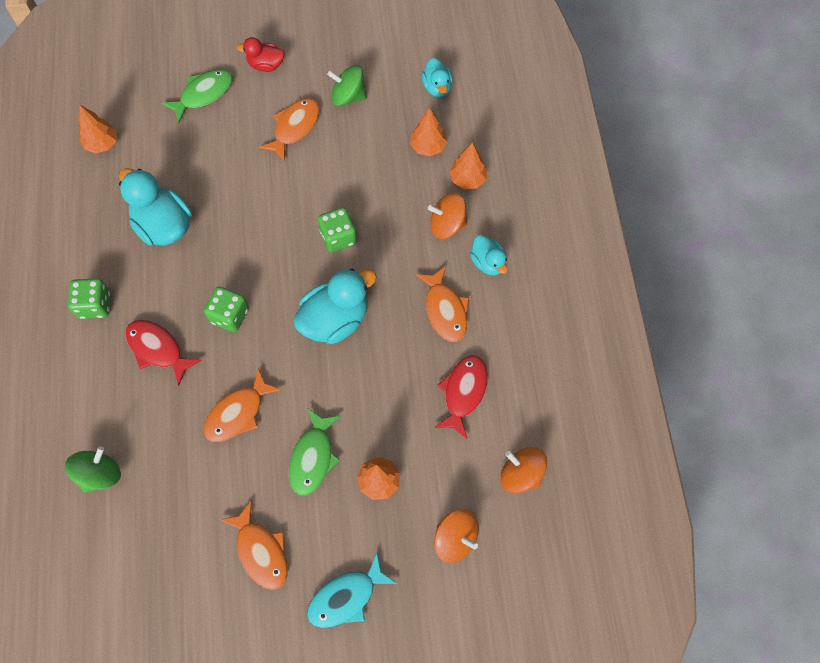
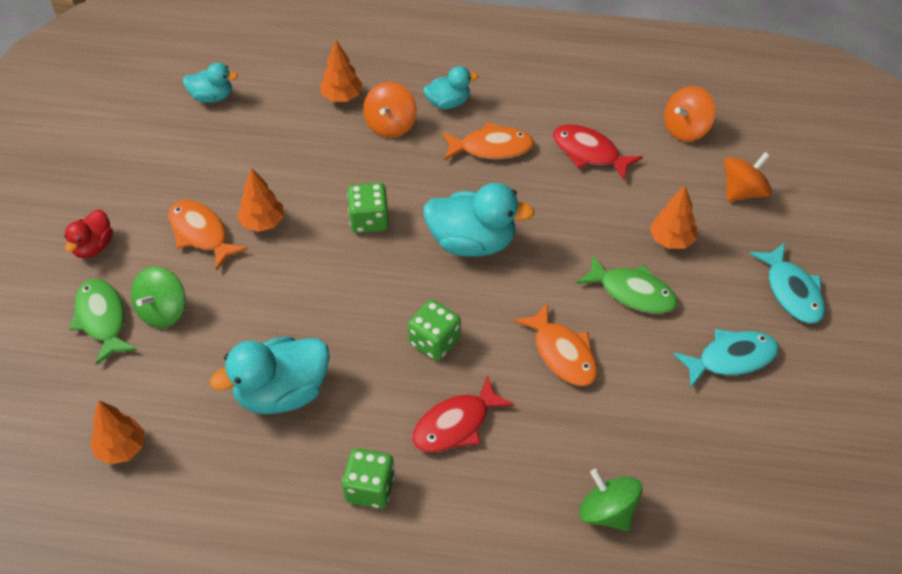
camera: 75 degrees left, 15 degrees down
(261, 551) = (731, 358): orange fish -> turquoise fish
(335, 319) = (472, 242): turquoise duck -> turquoise duck turned 120 degrees clockwise
(348, 96) = (183, 175): green spinning top -> green spinning top (163, 311)
(428, 146) = (285, 120): orange tree -> orange tree (262, 222)

